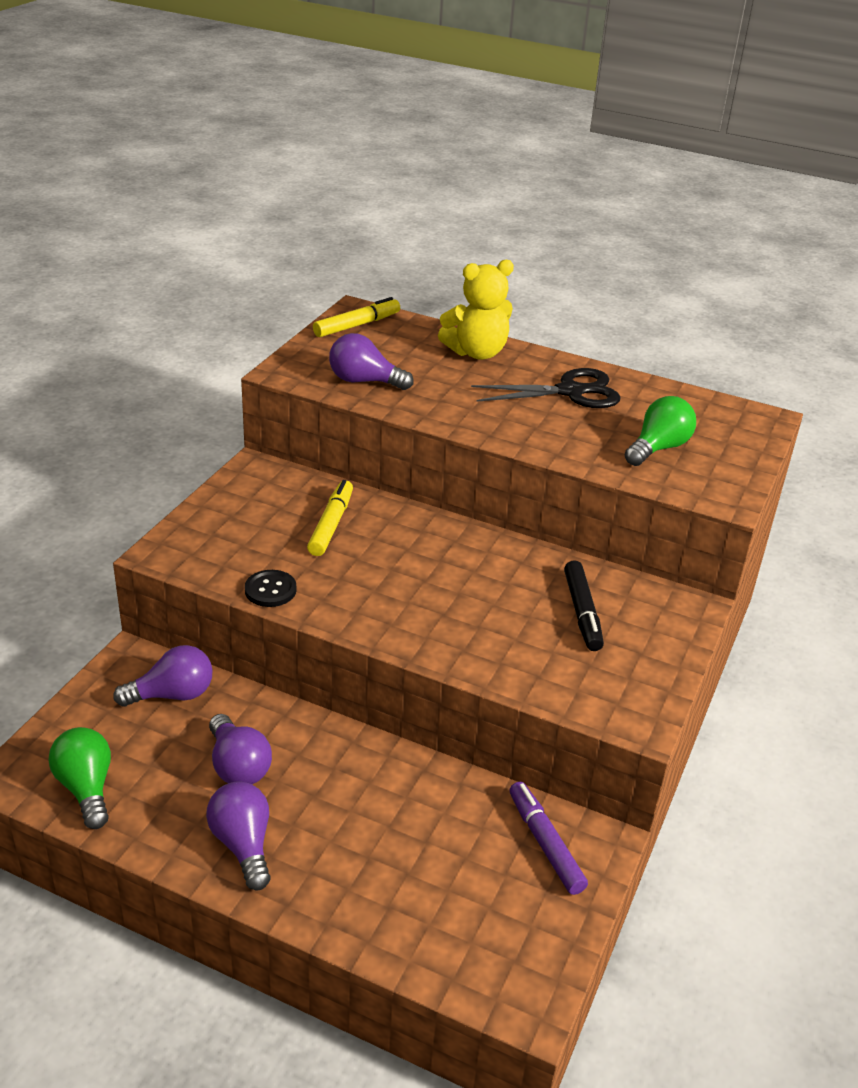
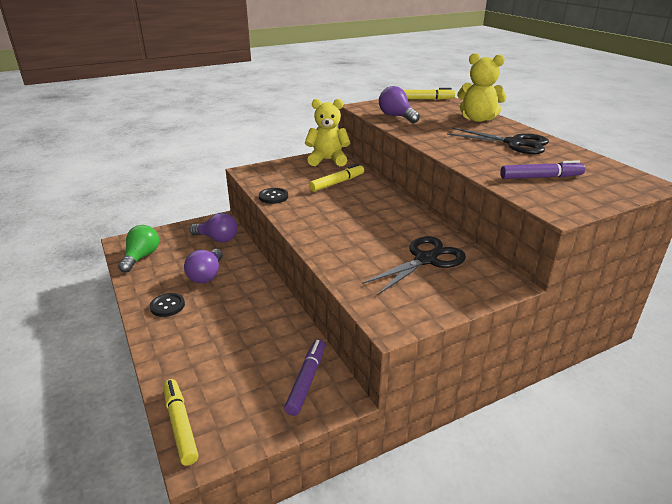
camera: 40 degrees right, 5 degrees down
(243, 844) = (167, 306): purple light bulb -> black button
(262, 482) = (327, 160): none -> yellow teddy bear
(470, 984) = (180, 425): none -> yellow marker
(582, 612) = (426, 260): black marker -> black scissors
(658, 448) = (540, 177): green light bulb -> purple marker

